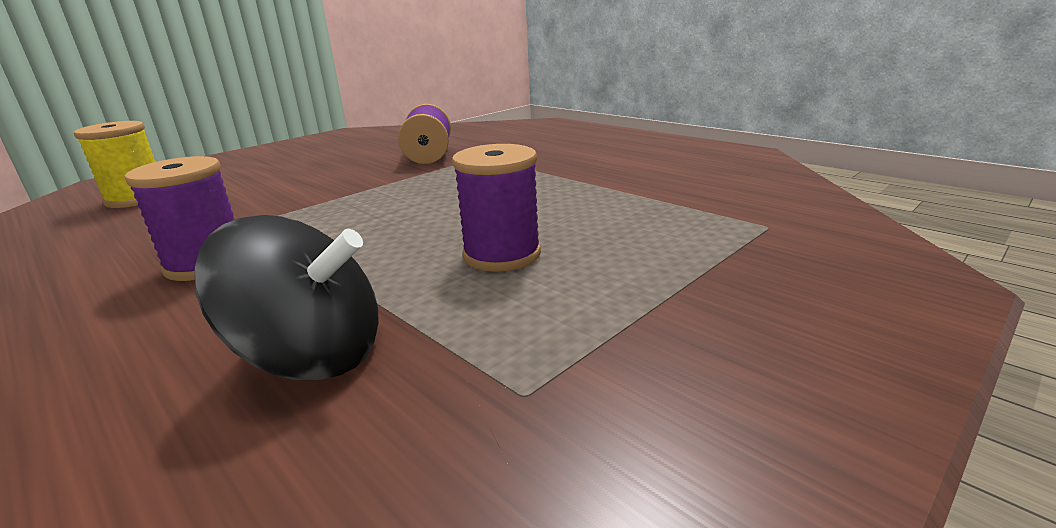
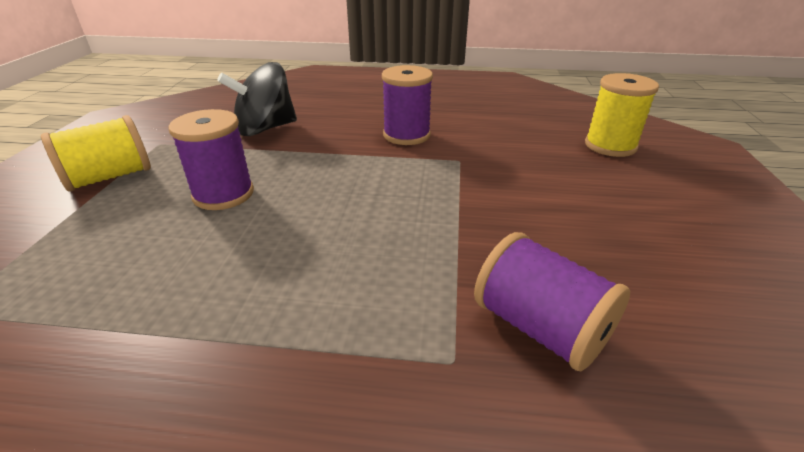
camera: 140 degrees right, 10 degrees up
(636, 329) = (109, 177): none -> yellow spool

